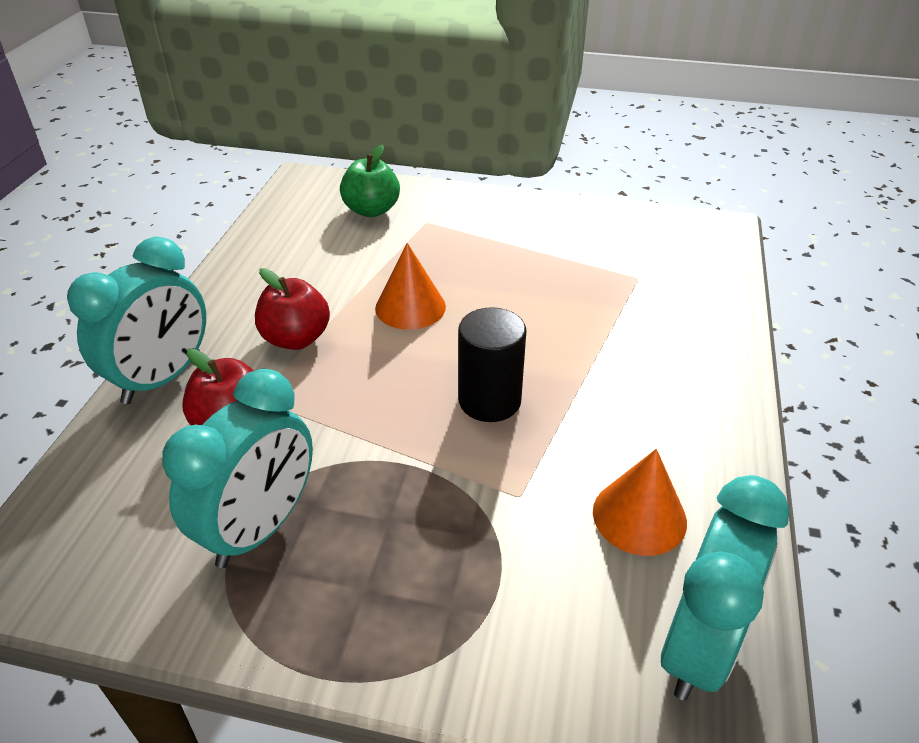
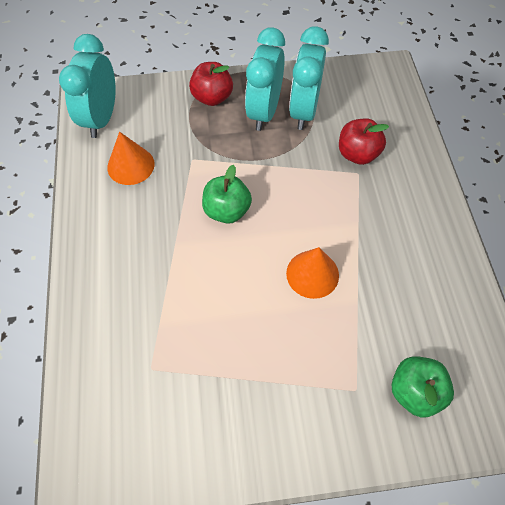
camera: 160 degrees right, 20 degrees up
(162, 378) = (419, 169): turquoise clock -> turquoise clock (264, 112)
(296, 339) = (368, 221): red apple -> red apple (212, 97)
(489, 400) = (227, 211): black cylinder -> green apple

